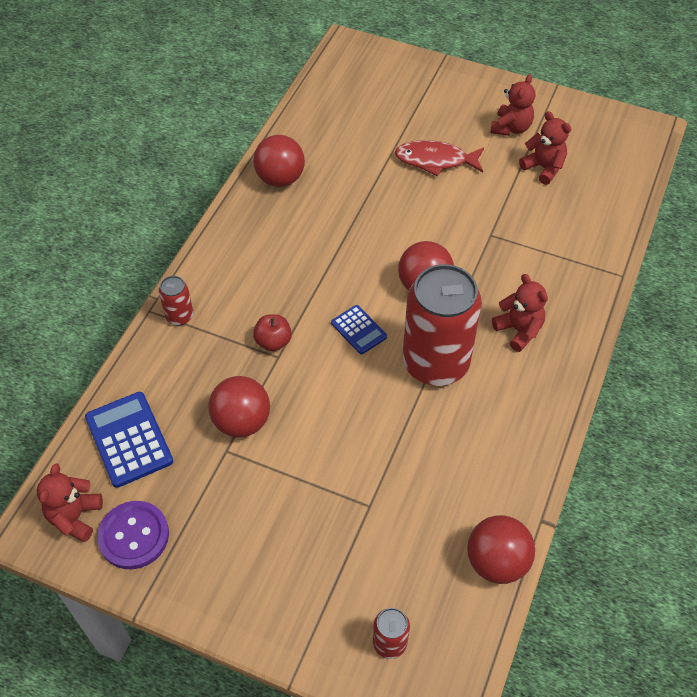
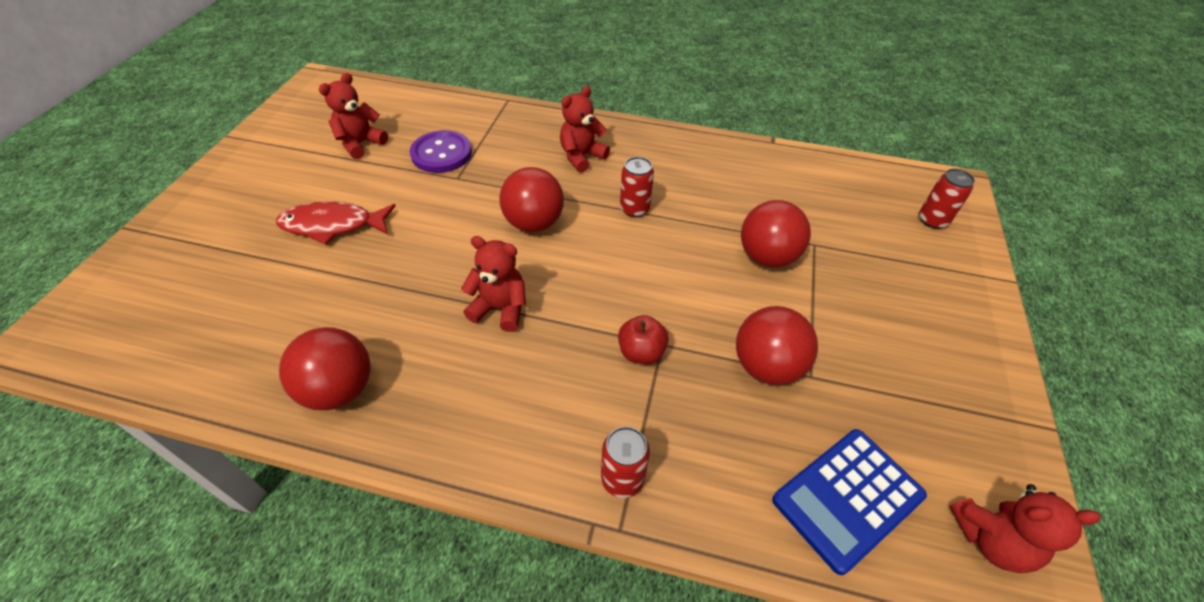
camera: 100 degrees left, 5 degrees down
(134, 536) = (970, 454): purple button -> purple button (441, 153)
(358, 330) = (605, 272): blue calculator -> none
(435, 160) = (333, 225): red fish -> red fish turned 90 degrees clockwise
(435, 363) = (634, 209): red can -> red can, size x0.43
(496, 562) = (823, 164): red ball -> red ball (767, 257)
(511, 128) = (290, 167): red teddy bear -> red teddy bear (500, 308)

